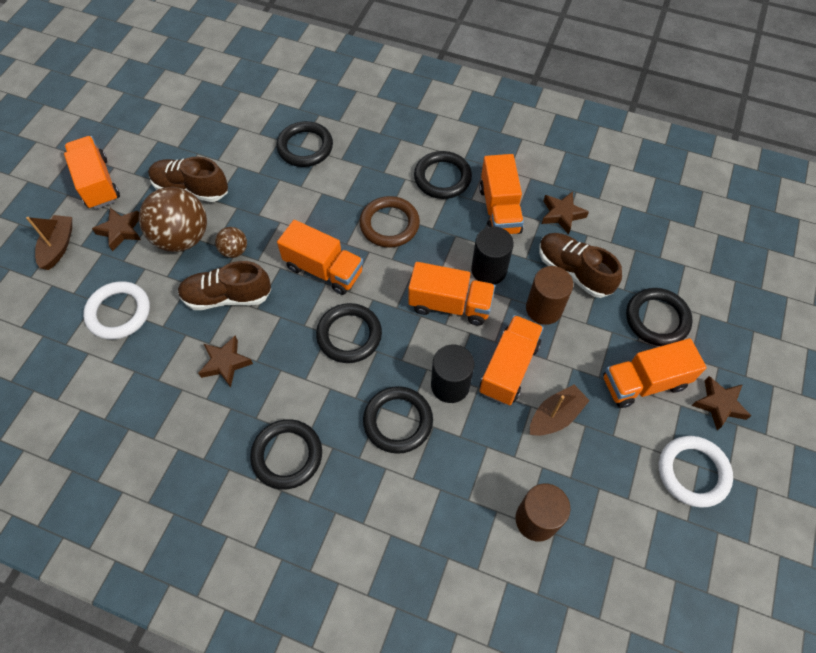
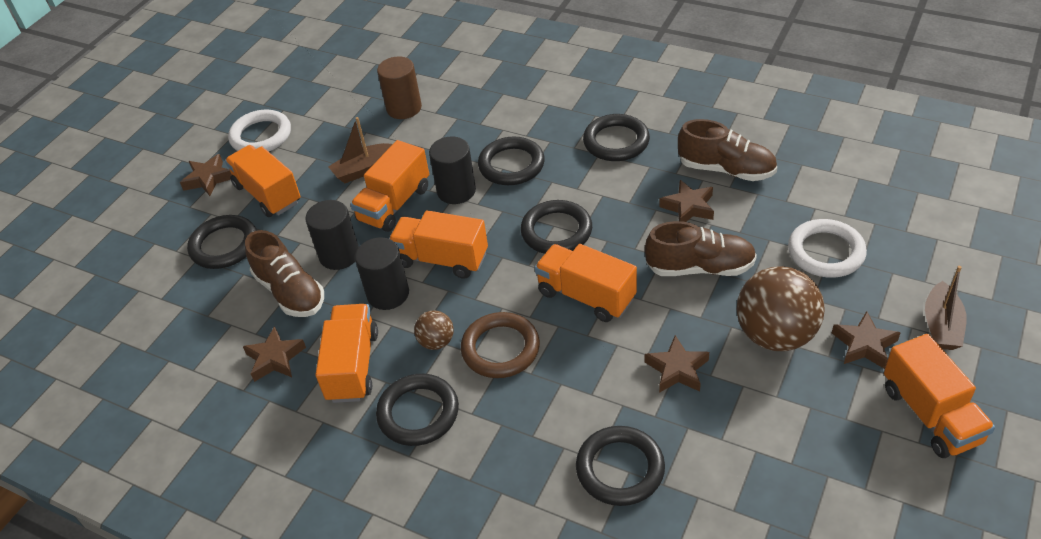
camera: 170 degrees left, 15 degrees down
(191, 189) = (783, 403): brown shoe -> brown shoe (726, 169)
(234, 250) = (702, 318): brown ball -> brown ball (436, 342)
(259, 211) = (677, 369): none -> brown star
(544, 309) = (339, 255): brown cylinder -> black cylinder
(644, 382) = (268, 194): orange truck -> orange truck turned 120 degrees counterclockwise

